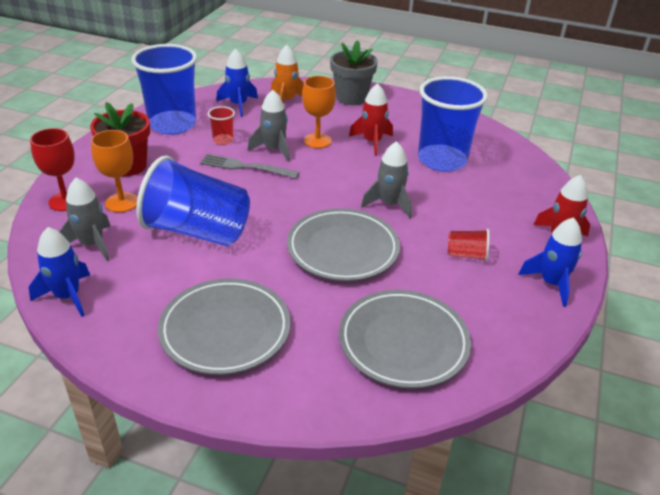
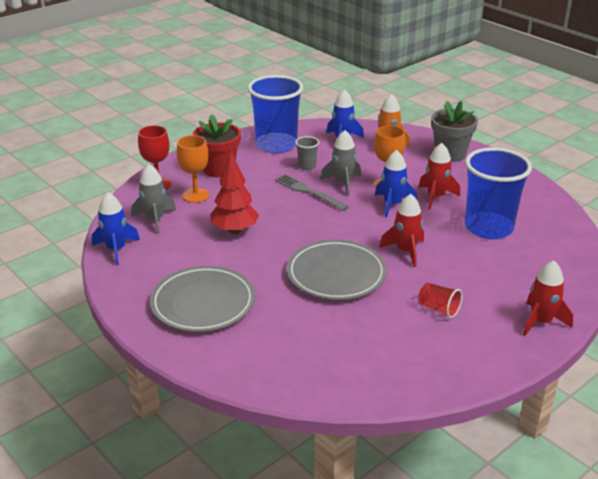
camera: 30 degrees right, 5 degrees down
(197, 231) = (235, 230): blue cup -> red tree
(223, 140) = (307, 166): red cup -> grey cup
(389, 204) = (405, 251): grey rocket -> red rocket
(403, 342) = (326, 353): grey plate -> none
(551, 283) = (496, 353): blue rocket -> blue rocket (392, 204)

